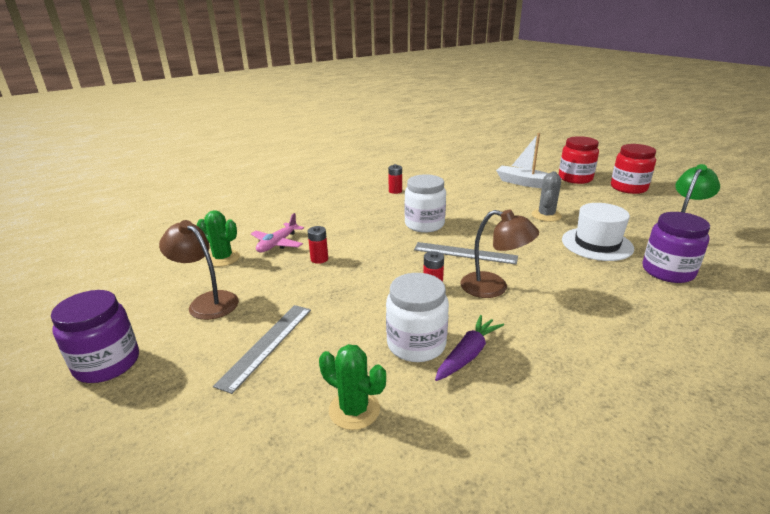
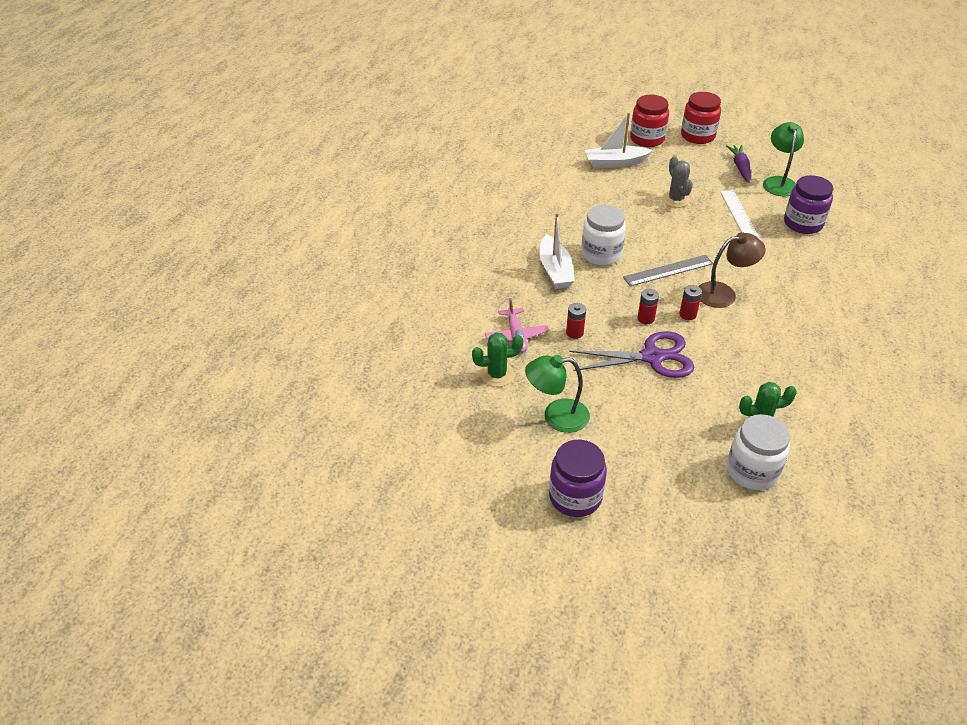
camera: 40 degrees left, 15 degrees up
(207, 301) = (556, 416): brown lamp -> green lamp
(266, 345) = (652, 420): grey ruler -> none
(349, 301) = (652, 357): none -> purple scissors
(373, 221) = (555, 270): none -> white boat
(395, 191) = (521, 223): red battery -> red battery (646, 318)
(416, 344) = (735, 364): white jar -> white jar (752, 471)
(468, 354) = (769, 354): purple carrot -> purple carrot (740, 167)
(597, 244) = (740, 216): white hat -> white ruler

